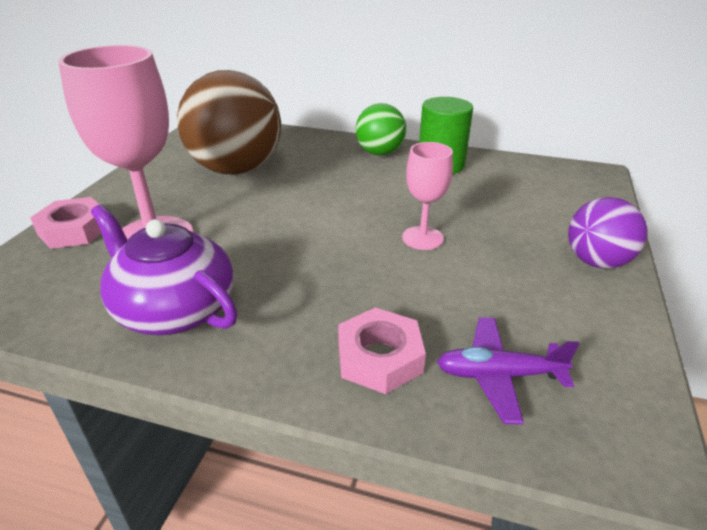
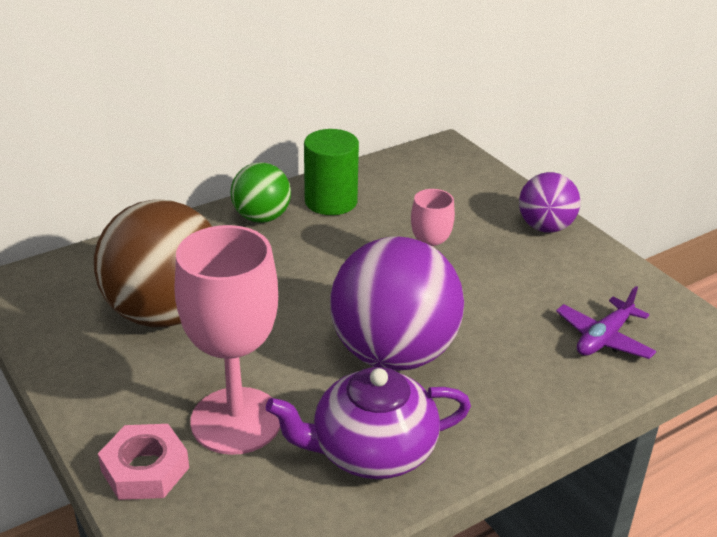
camera: 50 degrees left, 0 degrees up
(306, 266) = (394, 354): none -> purple ball
(379, 358) = (539, 376): pink nut -> none

